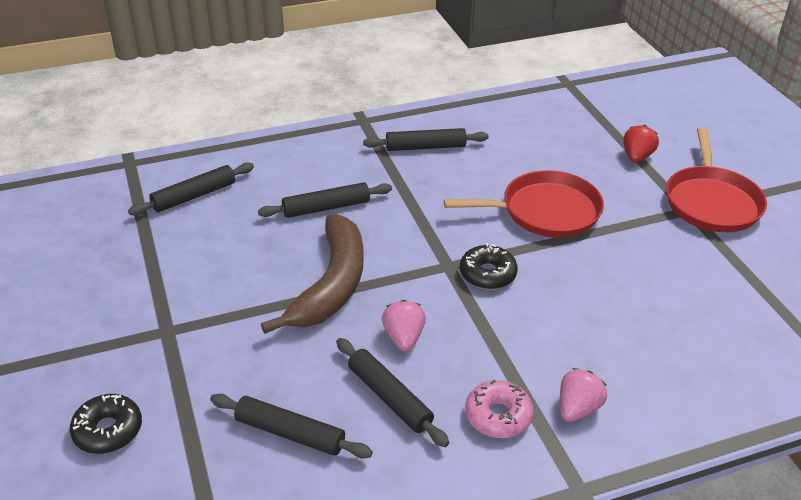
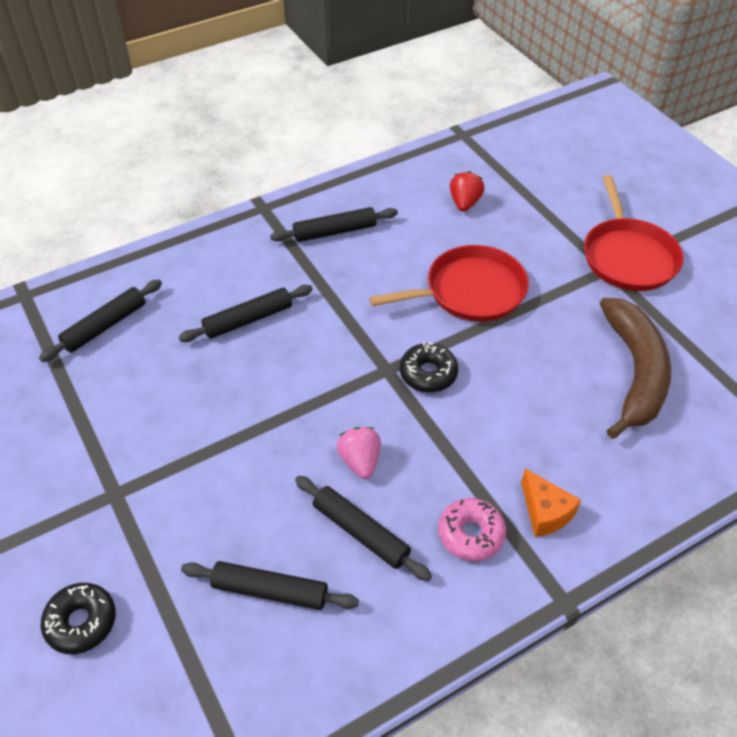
camera: 10 degrees left, 10 degrees up
(331, 285) = (274, 411): brown banana -> brown banana (634, 372)
(577, 408) = (545, 512): pink strawberry -> orange cheese
(636, 157) = (547, 214): red strawberry -> red strawberry (464, 203)

